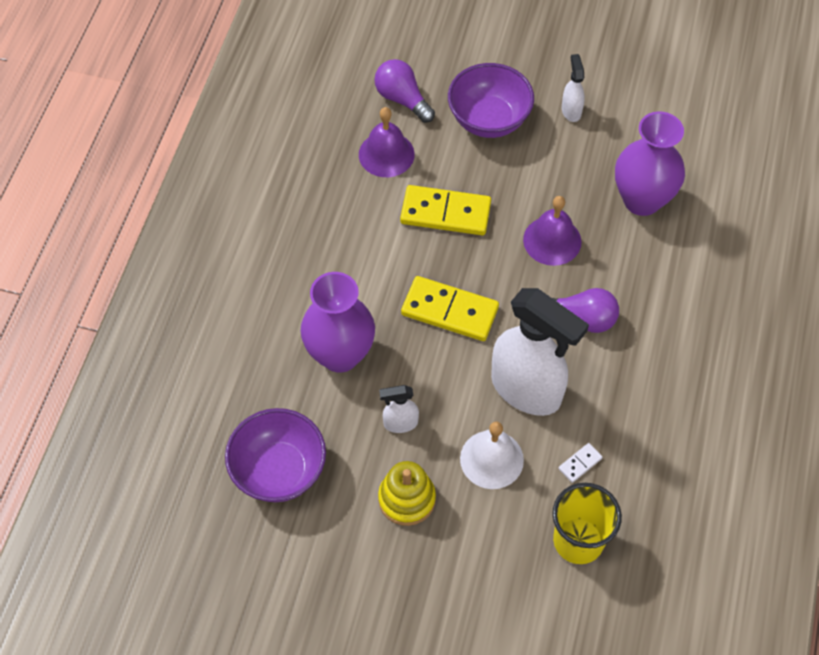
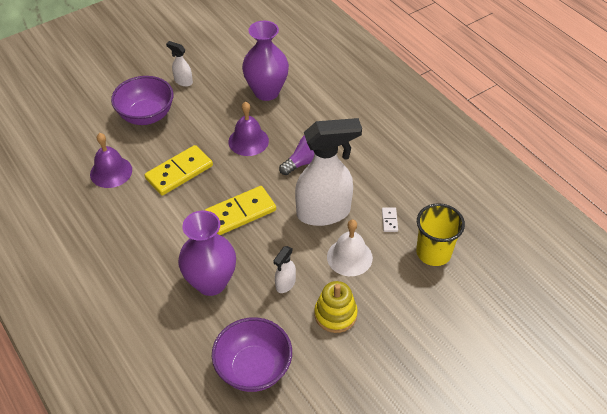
camera: 50 degrees left, 10 degrees down
(402, 99) = (86, 141): purple light bulb -> none

